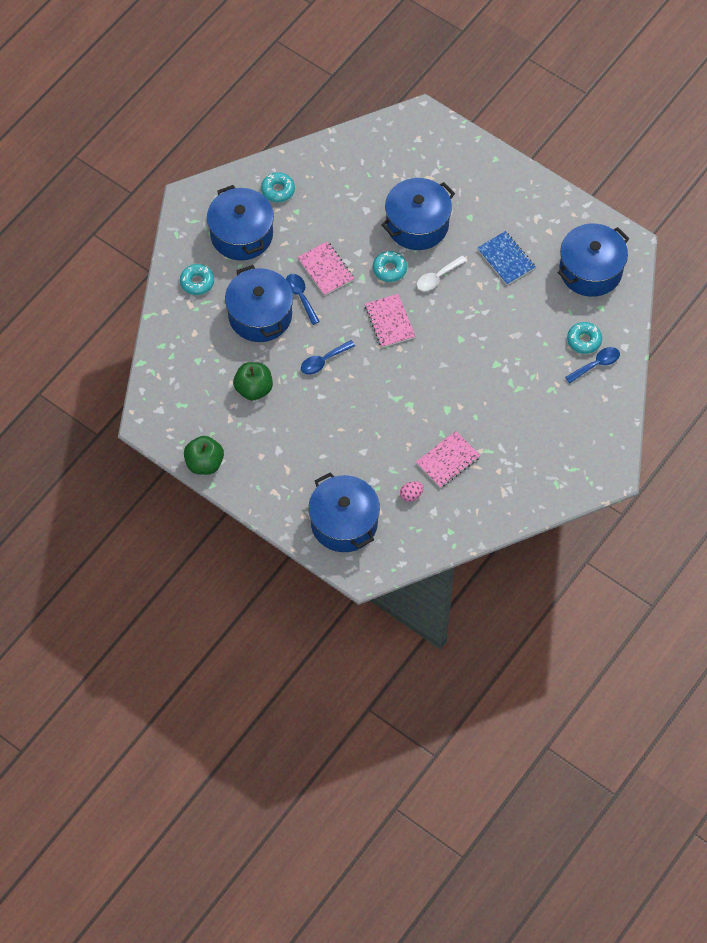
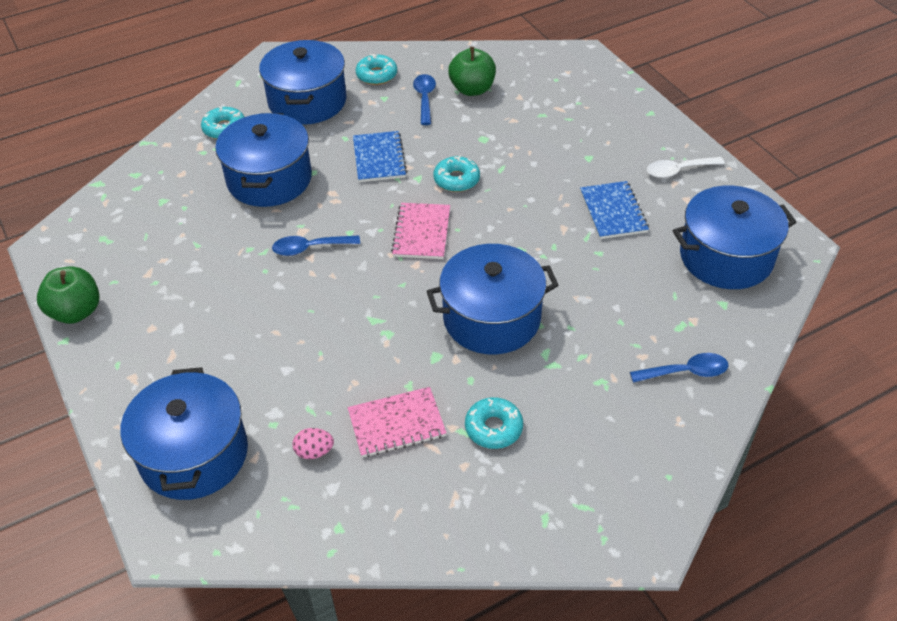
camera: 25 degrees right, 15 degrees down
(253, 389) = (202, 250): green apple -> green apple (472, 89)
(301, 297) = (330, 175): blue spoon -> blue spoon (425, 99)
(325, 269) = (379, 158): pink notebook -> blue notebook
(417, 224) = (518, 147): blue pot -> blue pot (491, 318)
(437, 277) = (512, 205): white spoon -> white spoon (678, 170)
(584, 340) = (680, 336): turquoise donut -> turquoise donut (493, 428)

